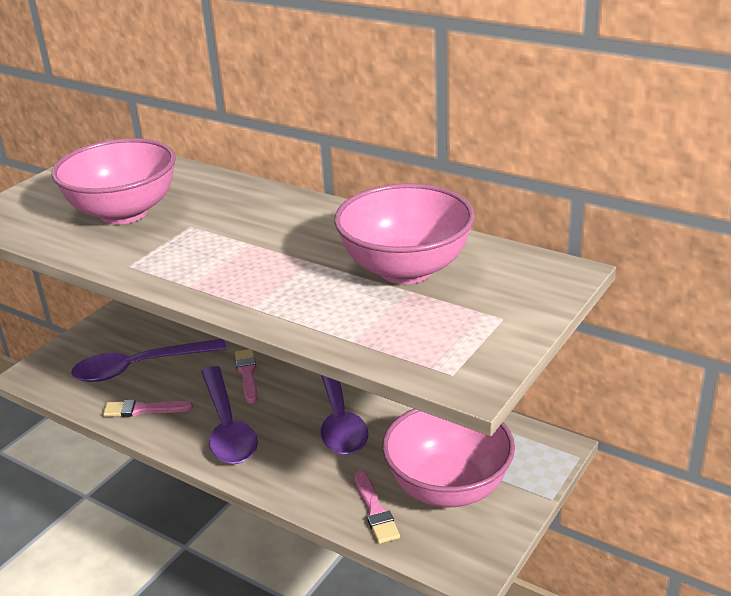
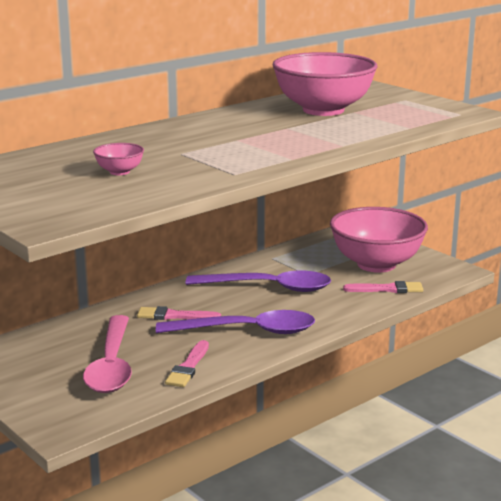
camera: 75 degrees left, 10 degrees down
(124, 213) = (119, 172): pink bowl -> pink bowl, size x0.40
(139, 367) = (111, 365): purple spoon -> pink spoon

